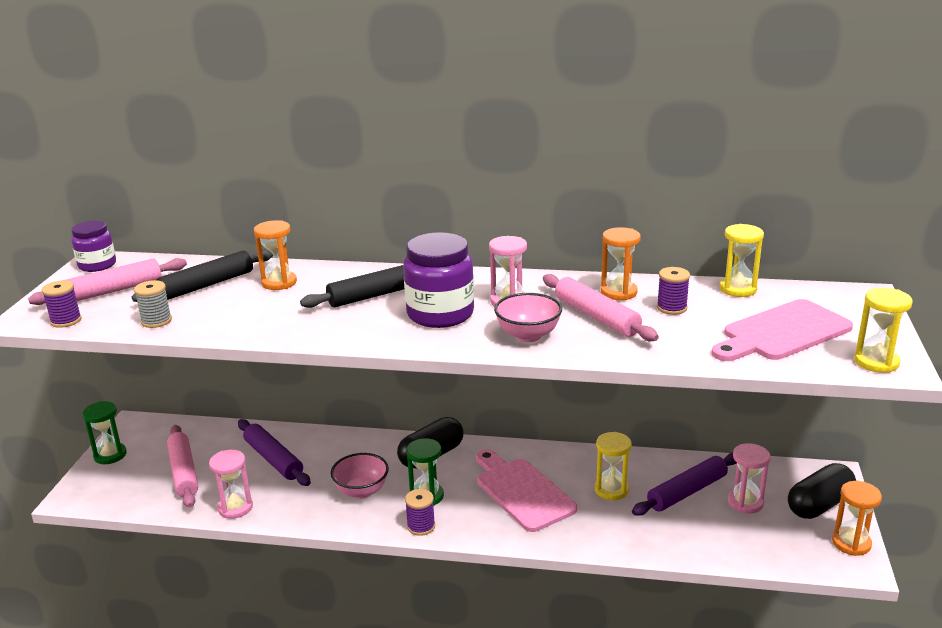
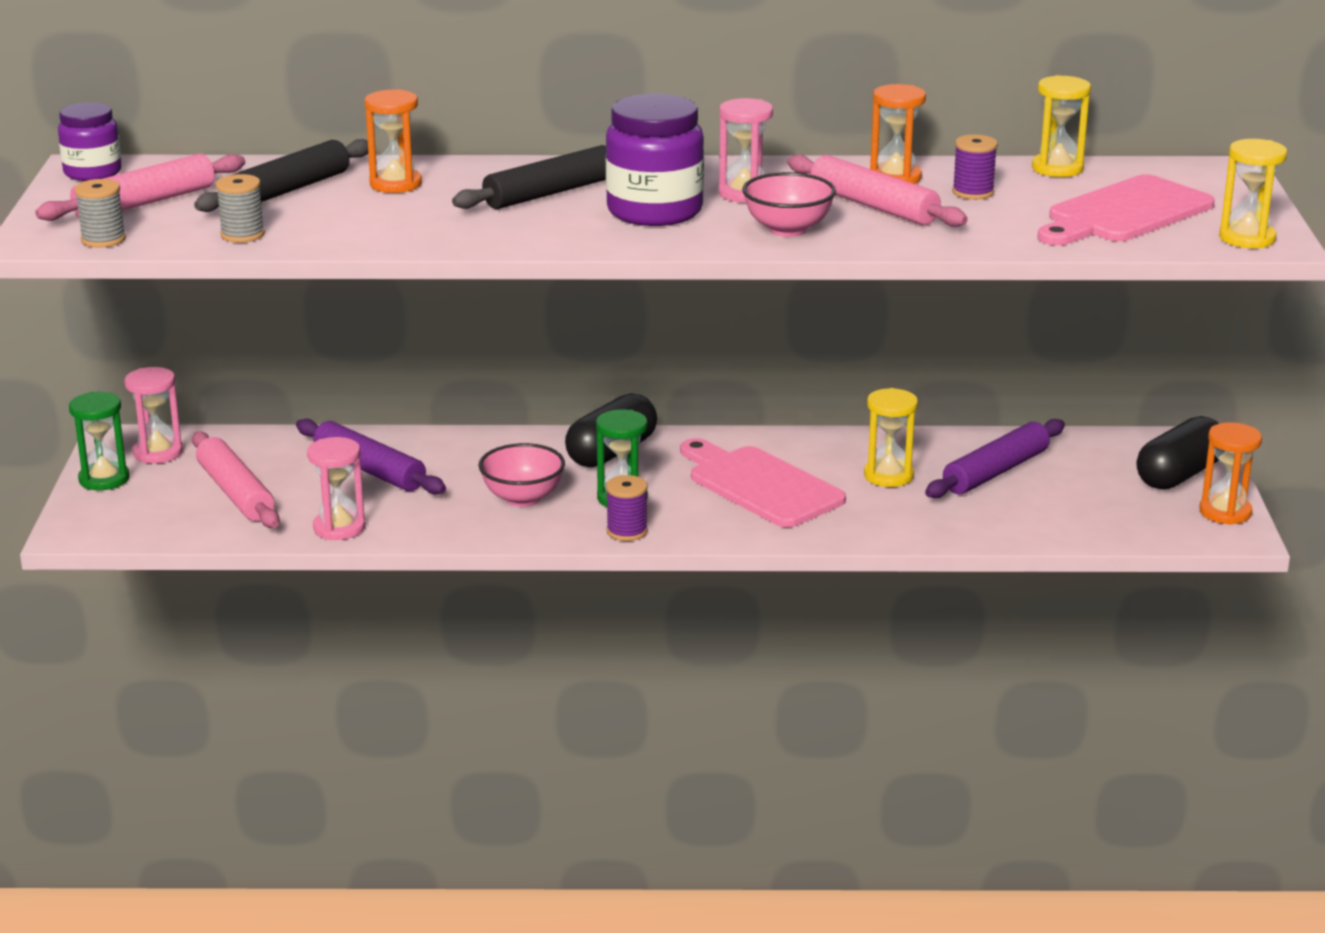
camera: 10 degrees left, 0 degrees up
(66, 321) = (103, 240): purple spool -> grey spool
(745, 502) = (1078, 478): pink hourglass -> pink hourglass (158, 453)

